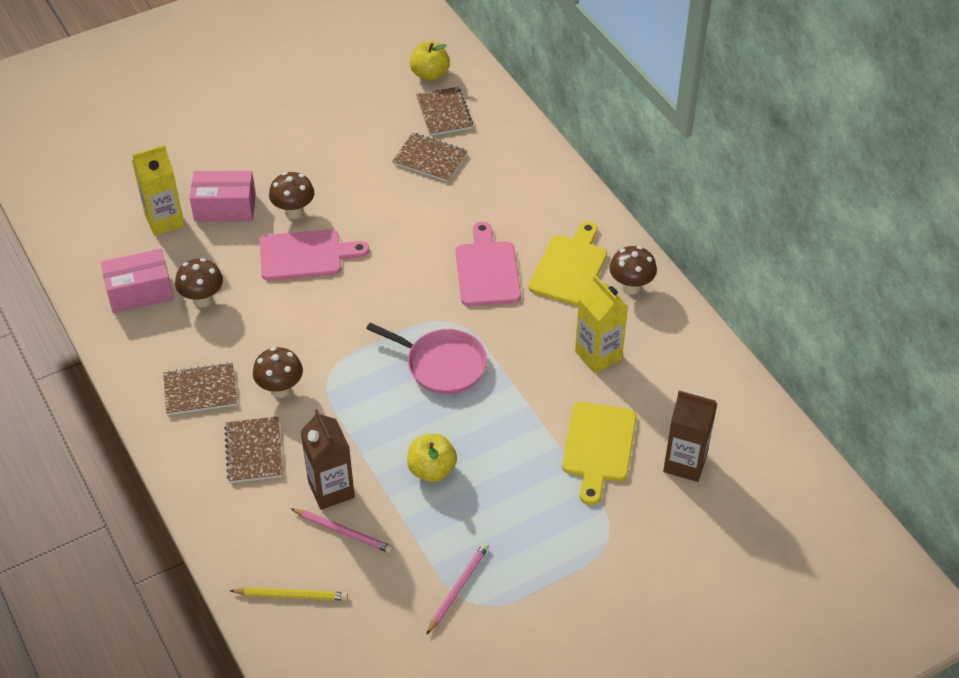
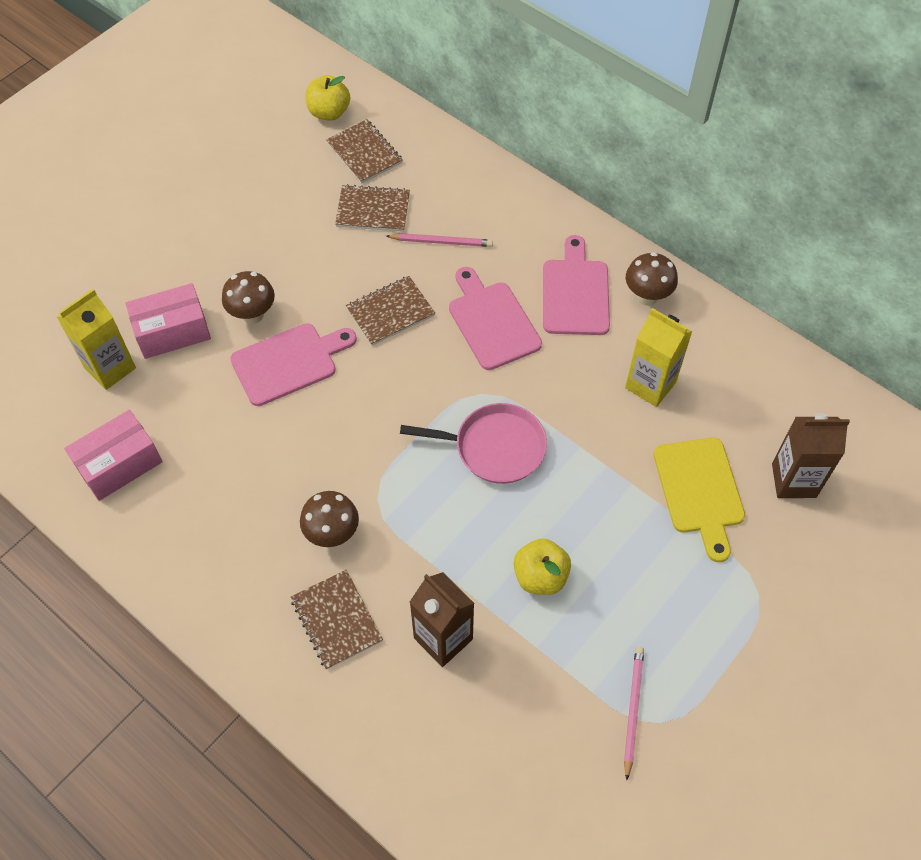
camera: 20 degrees left, 10 degrees up
(200, 391) = (242, 565): brown notebook -> brown notebook (390, 312)
(202, 300) = (196, 452): brown mushroom -> none
(291, 595) = (457, 785): yellow pencil -> none
(343, 532) = (479, 685): pink pencil -> pink pencil (441, 242)
(569, 267) = (575, 293): yellow cutting board -> pink cutting board

